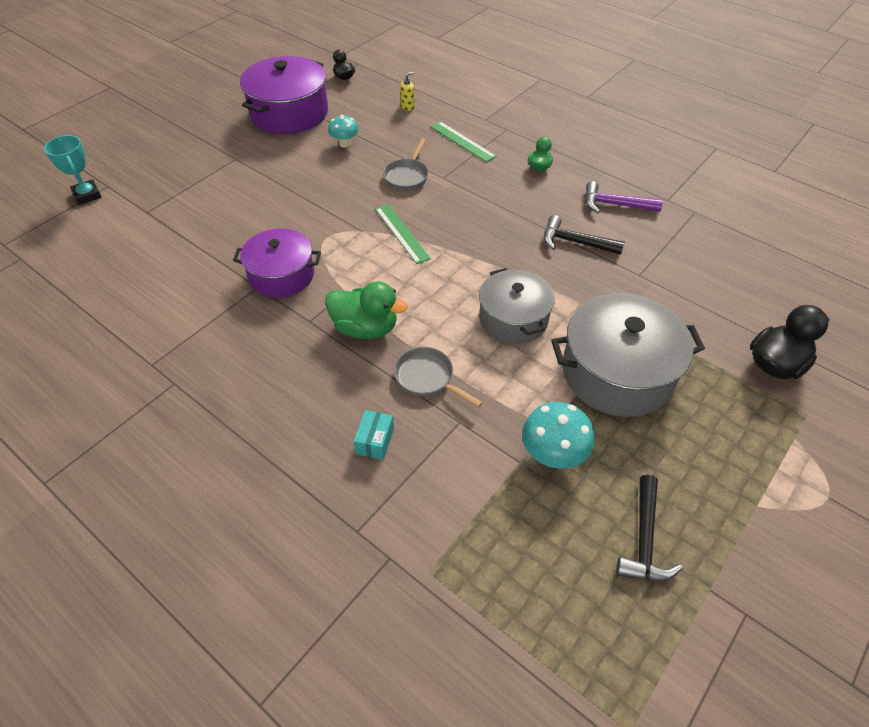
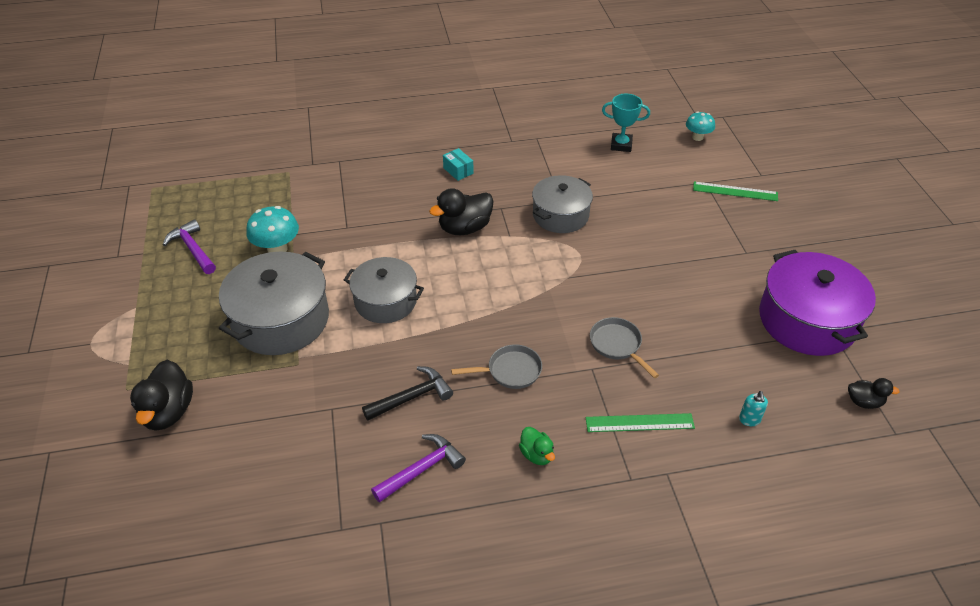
camera: 130 degrees right, 5 degrees down
(87, 195) = (756, 163): turquoise trophy -> turquoise trophy (621, 145)
(282, 275) = (560, 215): purple pot -> grey pot
(345, 144) = (712, 331): turquoise mushroom -> turquoise mushroom (697, 137)
(365, 328) = (464, 228): green duck -> black duck
(375, 441) = (378, 190): turquoise box -> turquoise box (458, 171)
(402, 233) = (541, 297): green ruler -> green ruler (735, 191)
(408, 107) = (749, 420): yellow soap dispenser -> turquoise soap dispenser
(427, 378) = (392, 232): grey pan -> grey pan (510, 371)
(644, 539) = (193, 249): black hammer -> purple hammer

